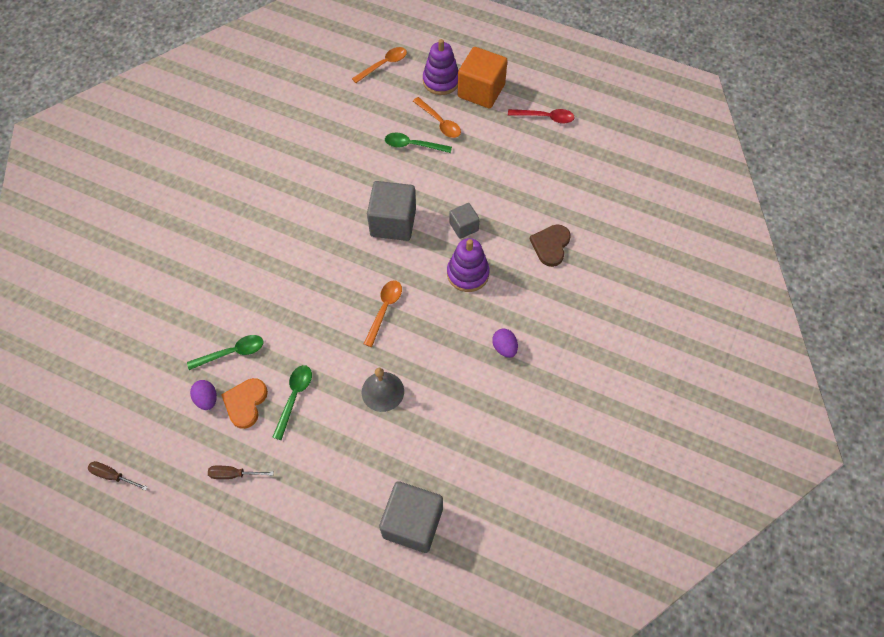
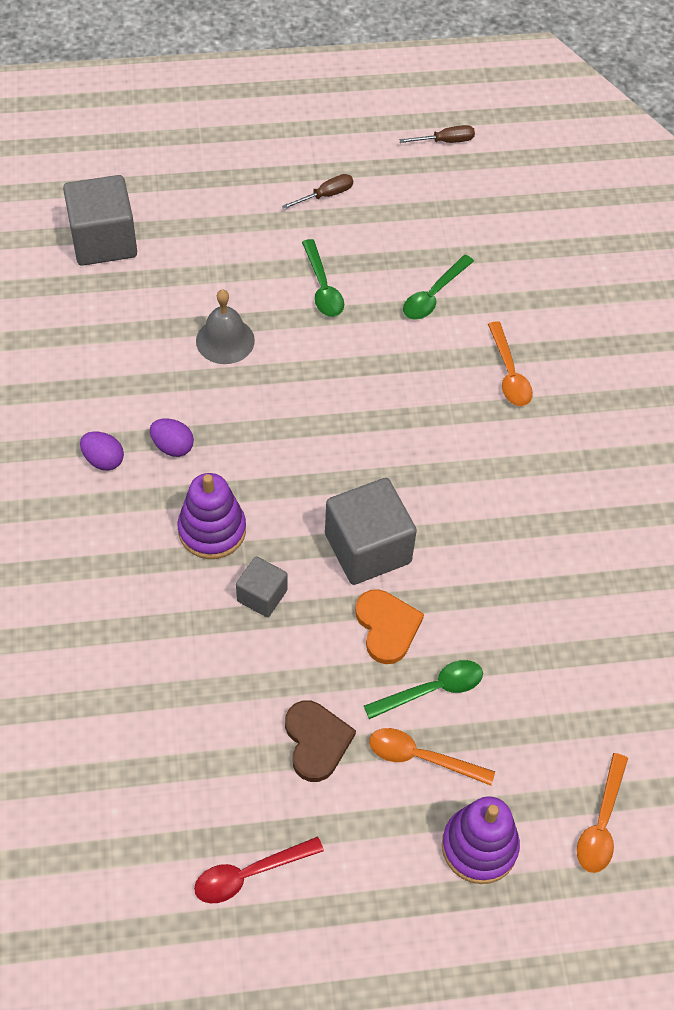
camera: 145 degrees right, 5 degrees down
(207, 399) = (417, 241): purple egg -> purple egg (172, 447)
(245, 403) = (372, 257): orange heart -> orange heart (387, 627)
(384, 309) = (291, 429): orange spoon -> orange spoon (509, 373)
(481, 91) = (396, 867): orange cube -> none
(550, 245) = (114, 634): brown heart -> brown heart (316, 741)

